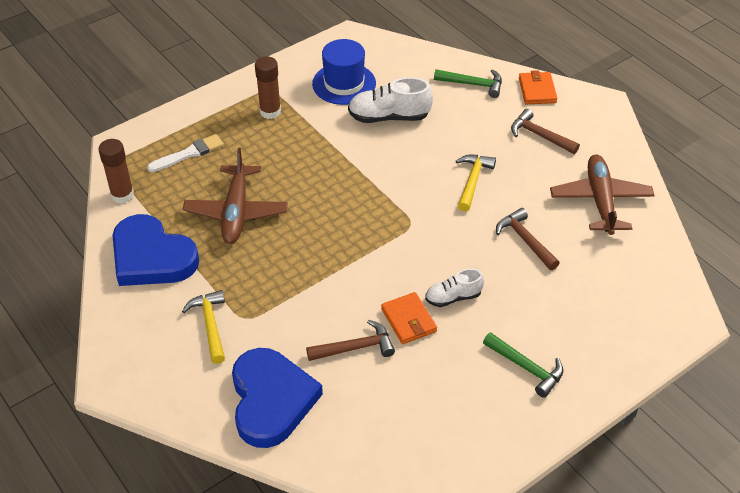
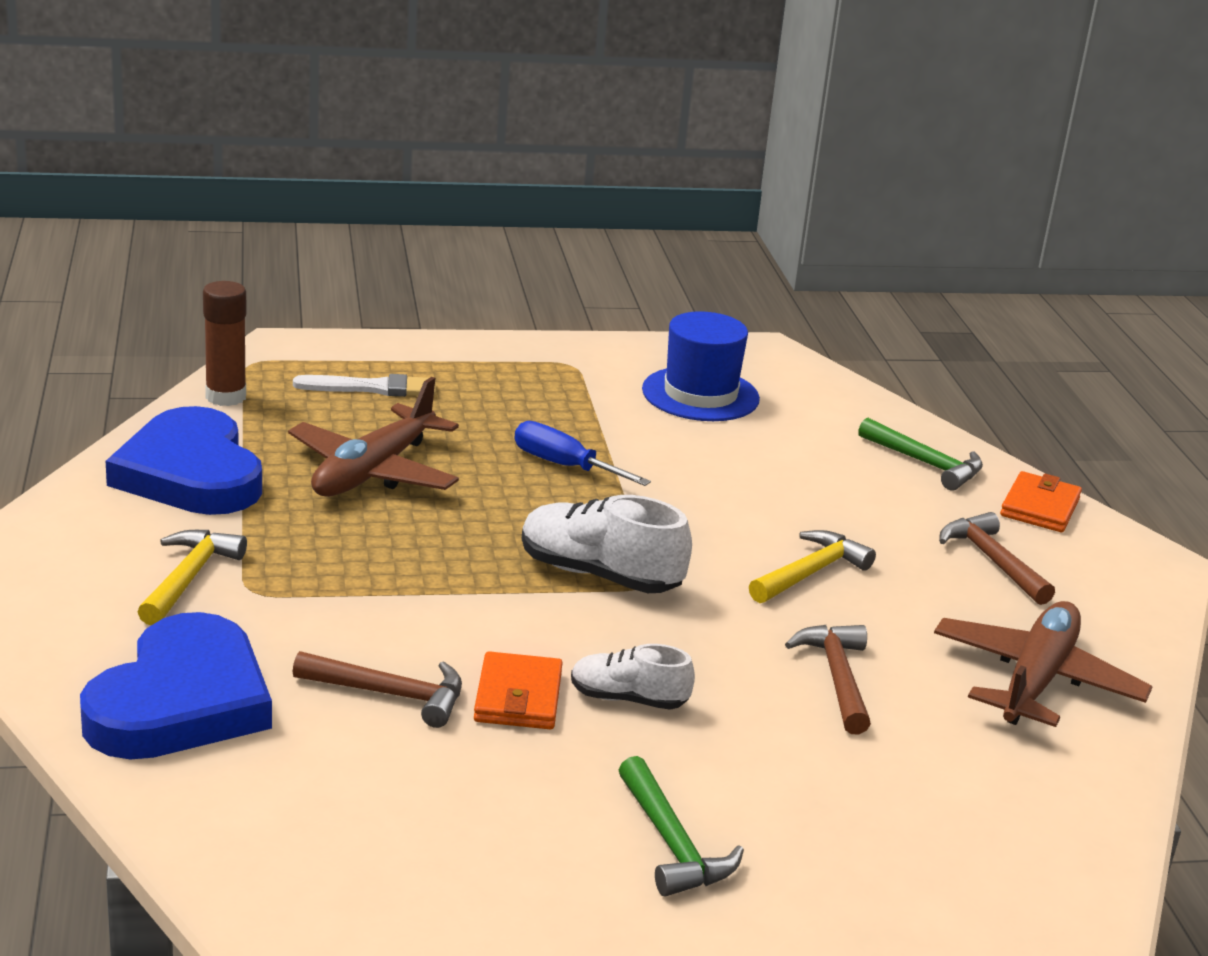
camera: 25 degrees right, 20 degrees down
(270, 112) = (548, 386): brown glue stick -> none
(319, 164) = (564, 466): none -> blue screwdriver
(389, 117) = (738, 453): white shoe -> white shoe (599, 575)

